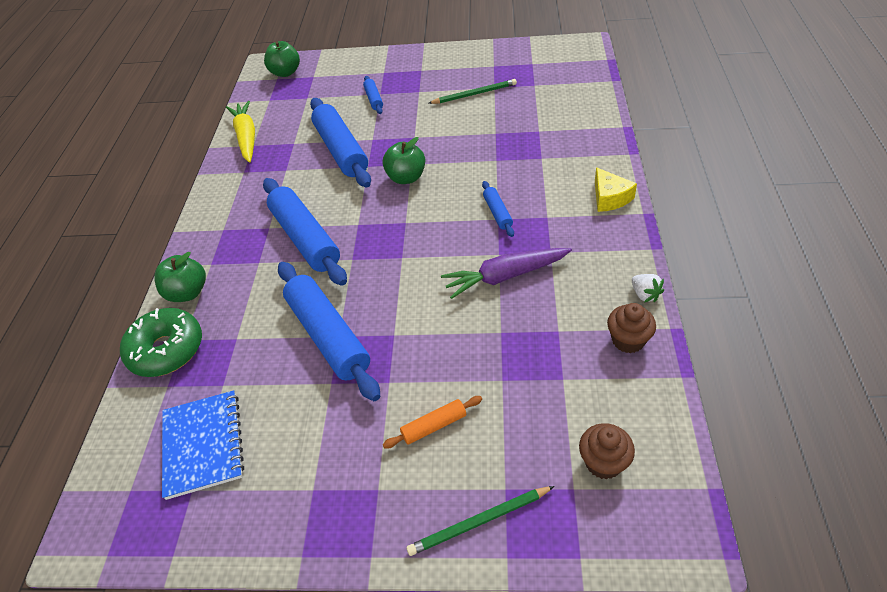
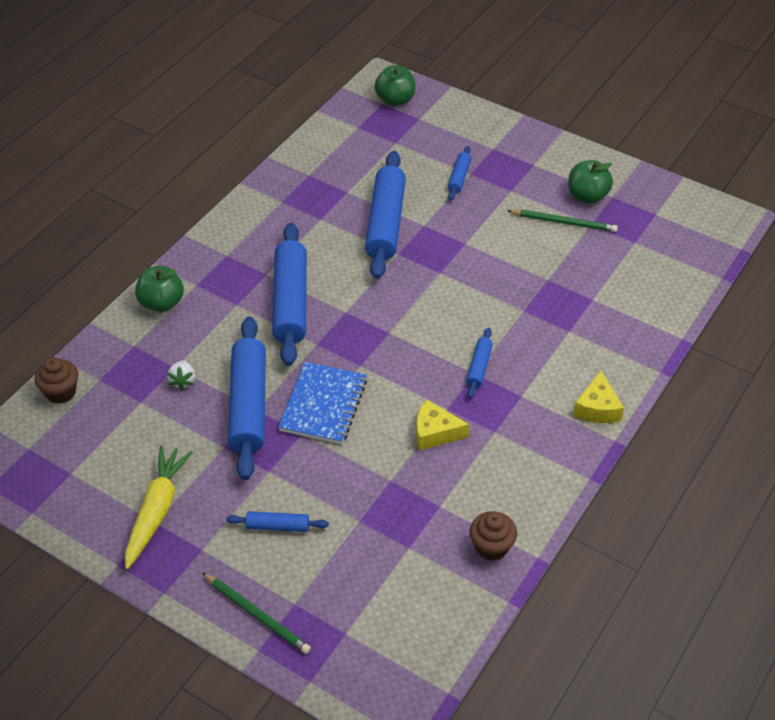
camera: 25 degrees right, 0 degrees up
(166, 350) = (116, 347): green donut -> none
(203, 445) = (98, 443): blue notebook -> blue notebook (323, 405)
(246, 137) = (308, 162): yellow carrot -> yellow carrot (156, 510)
(406, 178) = (424, 285): green apple -> green apple (587, 196)
(434, 426) = (277, 526): orange rolling pin -> blue rolling pin
(479, 522) = (257, 615): green pencil -> green pencil turned 150 degrees counterclockwise
(505, 276) = (435, 433): purple carrot -> yellow cheese
(603, 462) = (385, 628): brown cupcake -> brown cupcake (61, 392)
(645, 294) = (543, 516): white strawberry -> white strawberry (183, 381)

